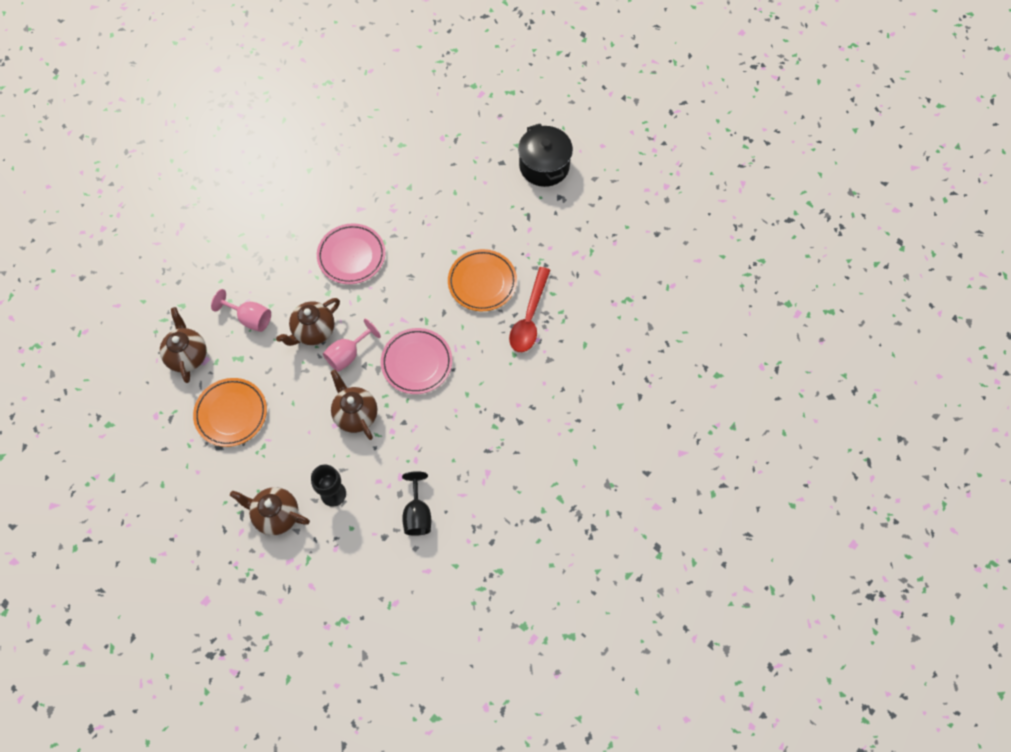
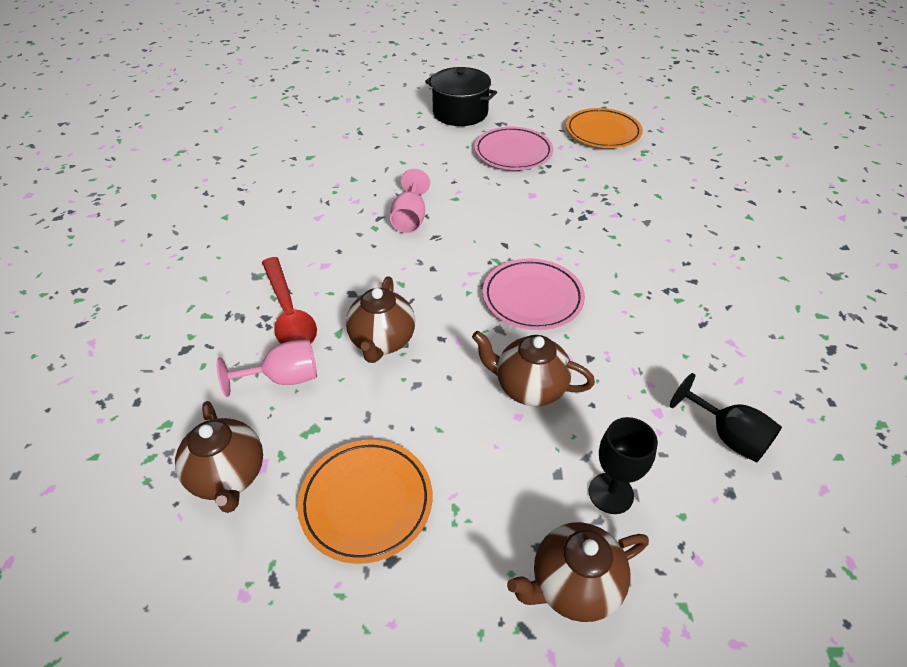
camera: 40 degrees left, 20 degrees down
(188, 356) = (228, 476): brown teapot -> brown teapot turned 150 degrees counterclockwise
(348, 354) = (449, 338): pink goblet -> pink goblet (410, 218)
(351, 256) = (352, 255): pink plate -> pink plate (513, 153)
(482, 282) = (510, 204): orange plate -> orange plate (602, 132)
(529, 317) = (587, 204): red spoon -> red spoon (289, 313)

